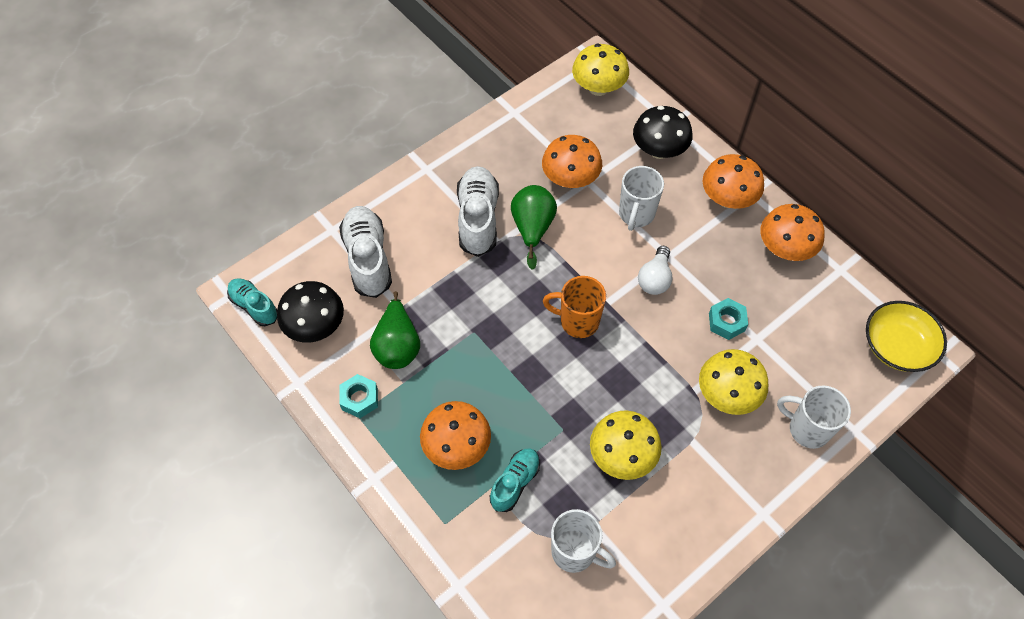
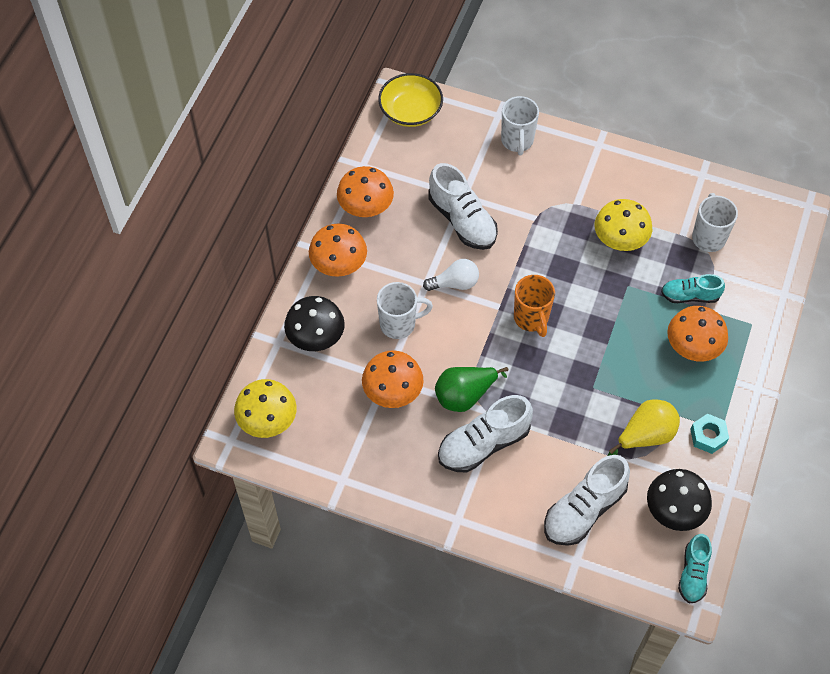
camera: 120 degrees left, 0 degrees up
(397, 346) = (645, 436): green pear -> yellow pear
(726, 322) = (462, 220): turquoise nut -> white shoe
(727, 394) = (524, 197): yellow mushroom -> none

